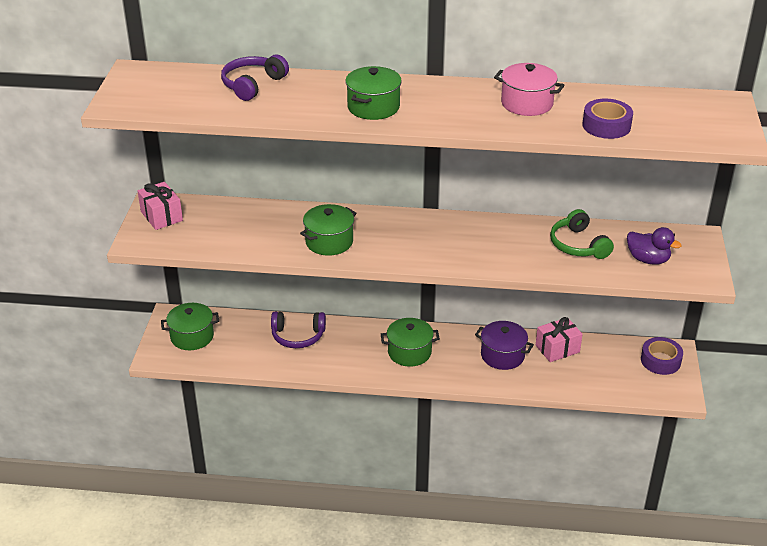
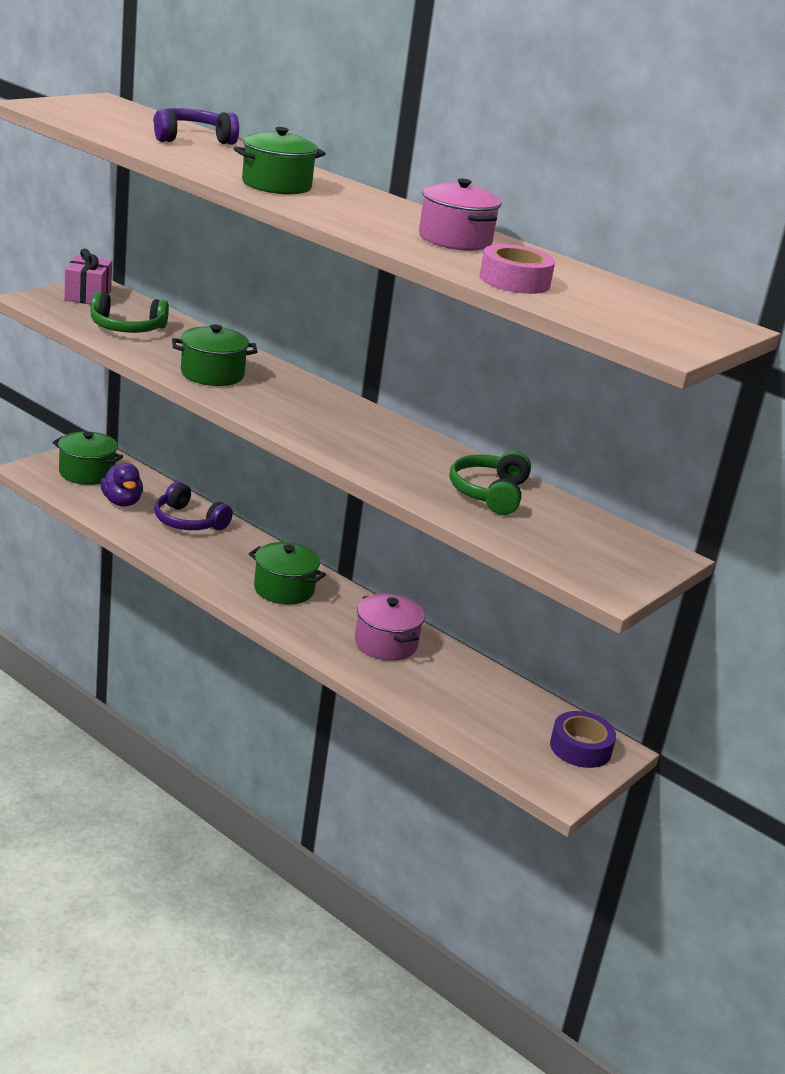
camera: 30 degrees right, 10 degrees down
(226, 231) = (127, 328): none -> green headphones
(502, 355) = (385, 644): purple pot -> pink pot
(557, 349) = (461, 671): pink gift -> none
(606, 126) = (514, 281): purple tape -> pink tape
(648, 259) = (558, 541): purple duck -> purple duck (121, 502)

